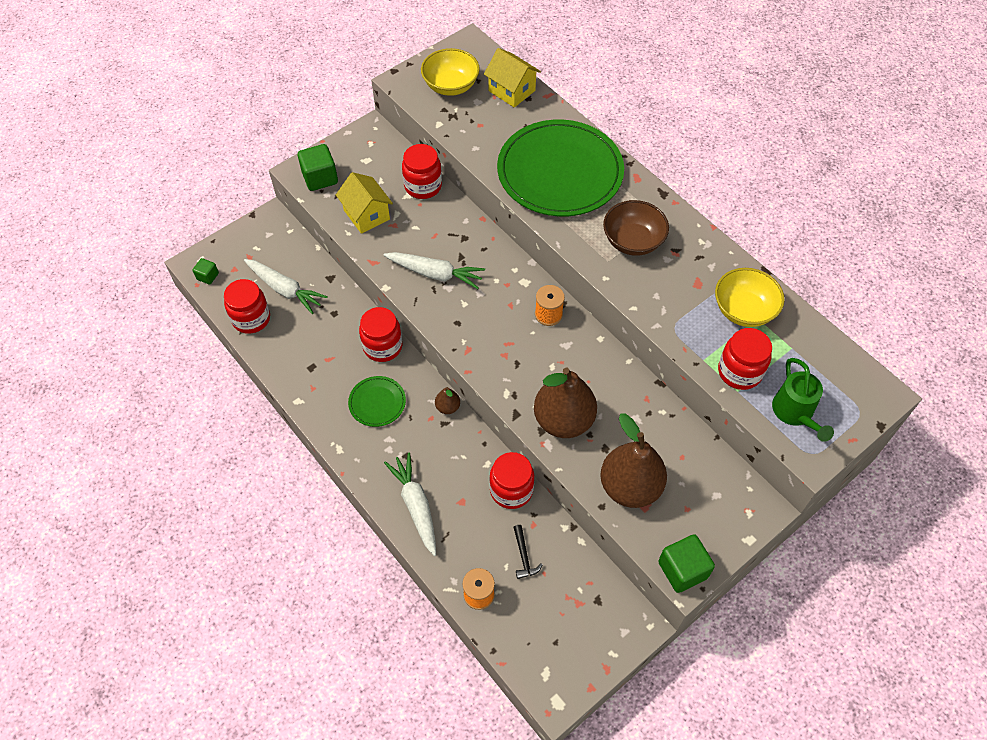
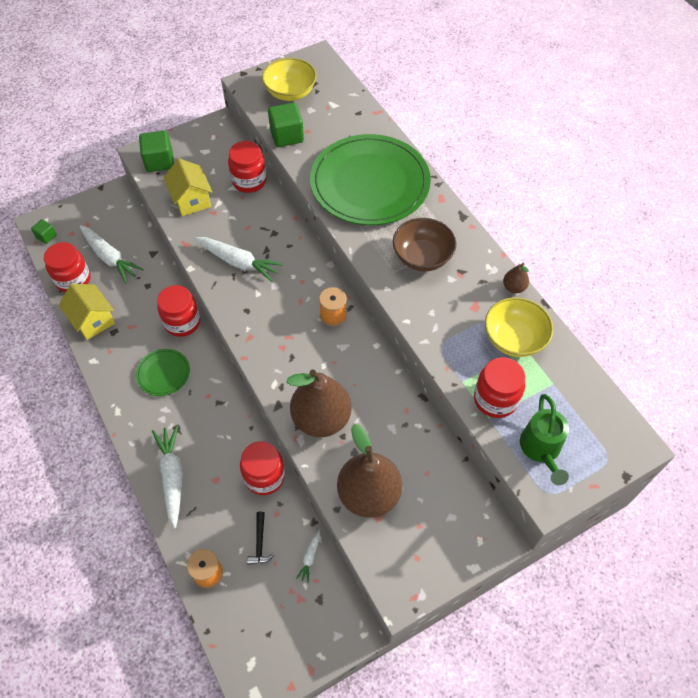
camera: 10 degrees right, 0 degrees up
(448, 407) = (226, 388): brown pear -> brown pear (514, 287)
(512, 91) = (345, 104): yellow house -> yellow house (93, 320)
(578, 562) = (310, 557): none -> white carrot
(682, 570) = (400, 587): green cube -> green cube (287, 136)

